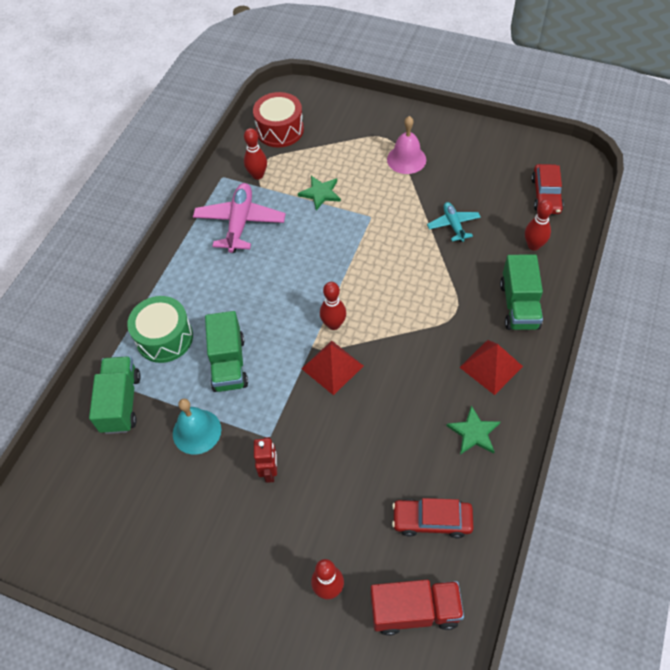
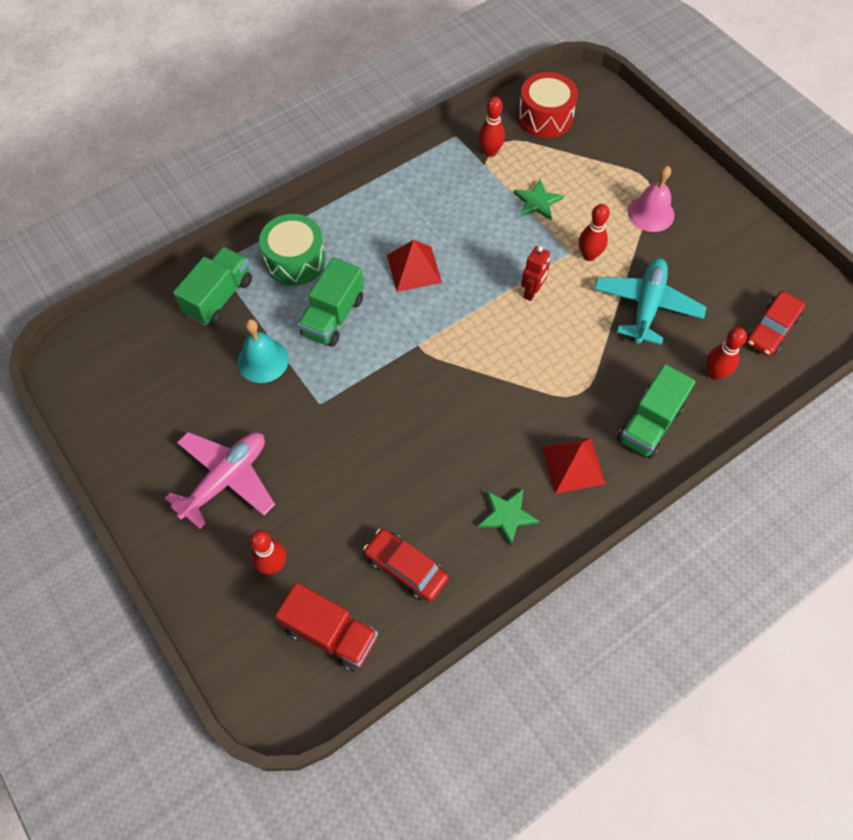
camera: 30 degrees right, 5 degrees up
(240, 223) = (439, 190): pink plane -> pink plane (226, 479)
(270, 472) = (298, 434): red robot -> red robot (532, 292)
(332, 367) = (422, 375): red pyramid -> red pyramid (414, 268)
(333, 324) = (453, 336): red bowling pin -> red bowling pin (589, 255)
(453, 225) = (646, 306): turquoise plane -> turquoise plane, size x1.73

